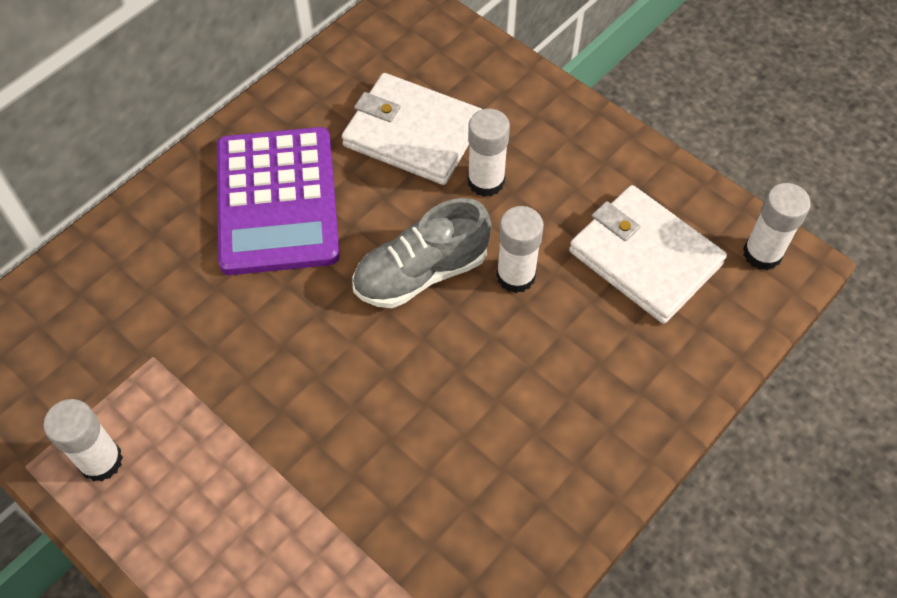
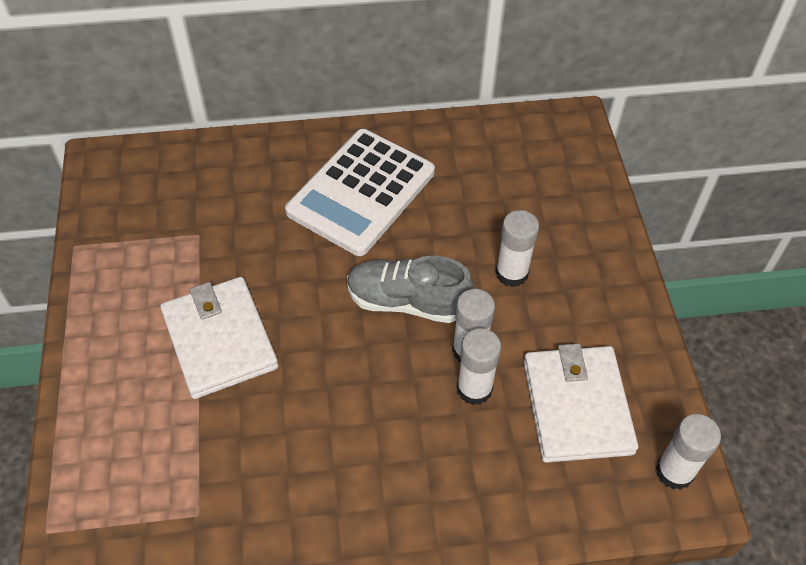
camera: 40 degrees right, 5 degrees down
(101, 461) = (113, 273): white glue stick -> white glue stick (474, 389)
(277, 201) = (361, 192): purple calculator -> white calculator
(413, 133) = (492, 208): white wallet -> white wallet (220, 340)

